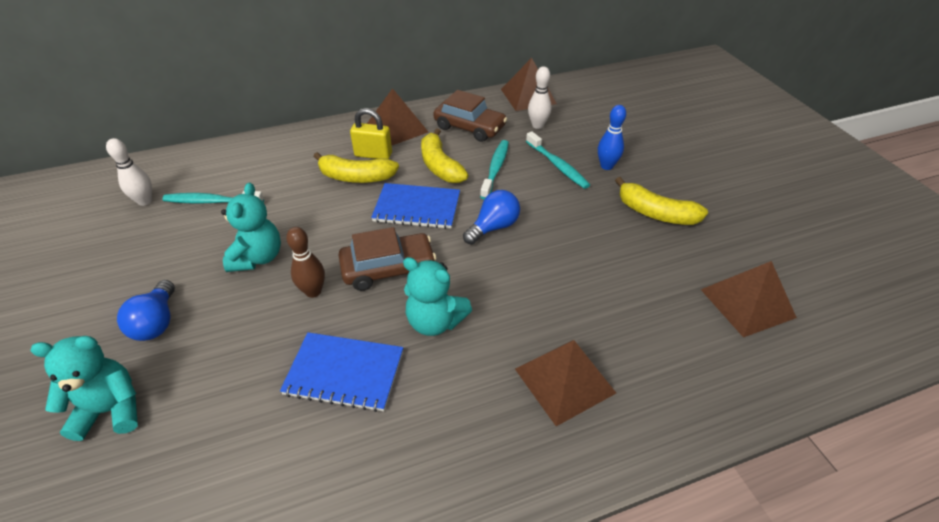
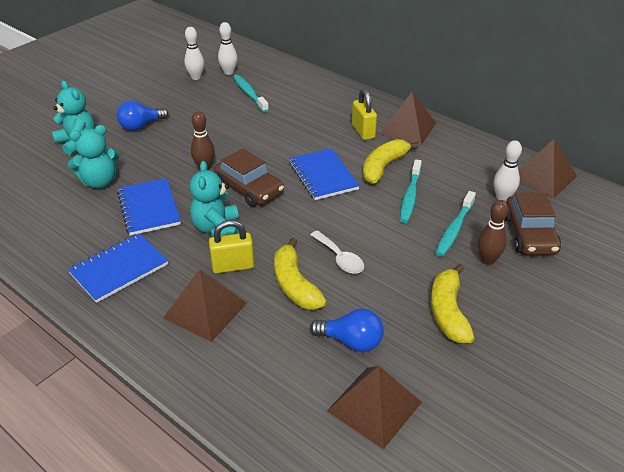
camera: 60 degrees right, 5 degrees down
(115, 232) = (196, 77): none -> white bowling pin
(258, 257) = (216, 134): turquoise teddy bear -> turquoise teddy bear (99, 182)
(356, 177) = (329, 135): yellow banana -> yellow banana (295, 285)
(440, 445) = (119, 269): none -> blue notebook
(469, 127) = (453, 162): brown car -> brown car (529, 234)
(493, 227) = (336, 221): blue light bulb -> blue light bulb (351, 341)
(495, 169) = (410, 196): turquoise toothbrush -> turquoise toothbrush turned 120 degrees clockwise
(508, 331) = (233, 266): none -> yellow padlock
(549, 247) = (340, 258): none -> white spoon
(606, 166) = (488, 260): blue bowling pin -> brown bowling pin

